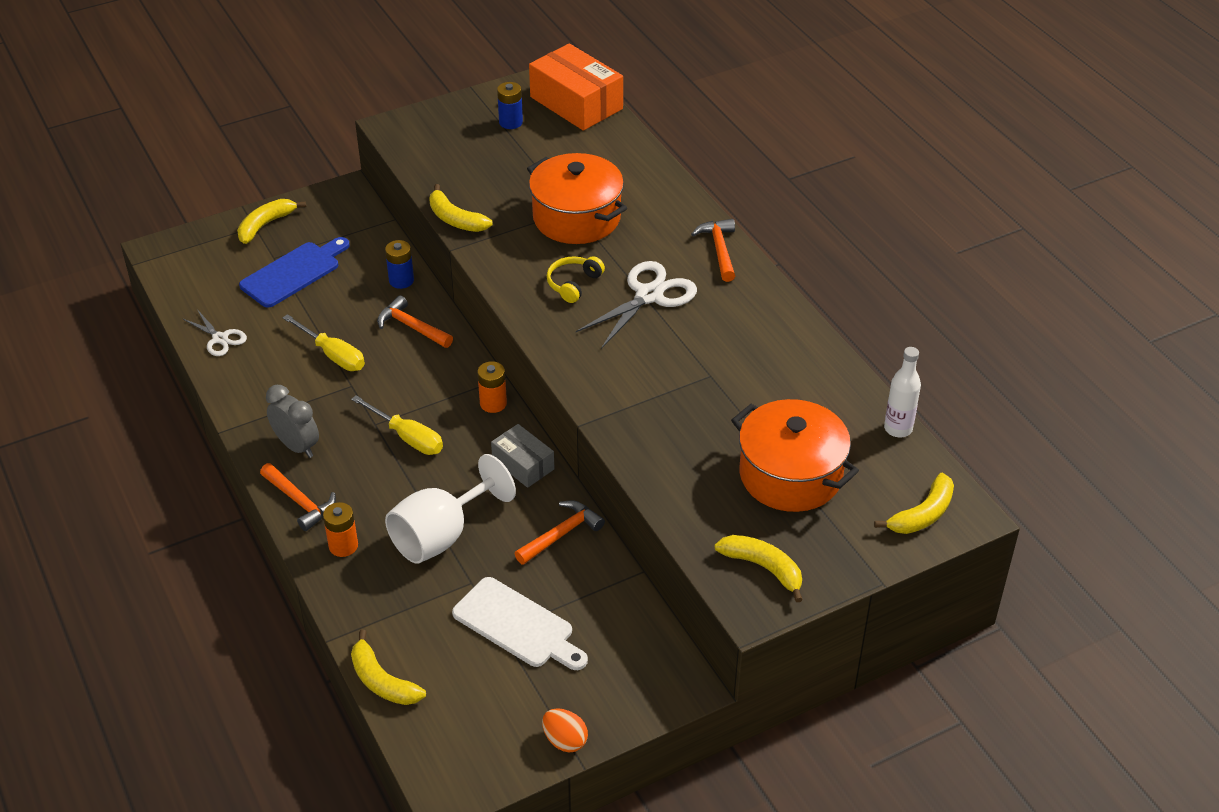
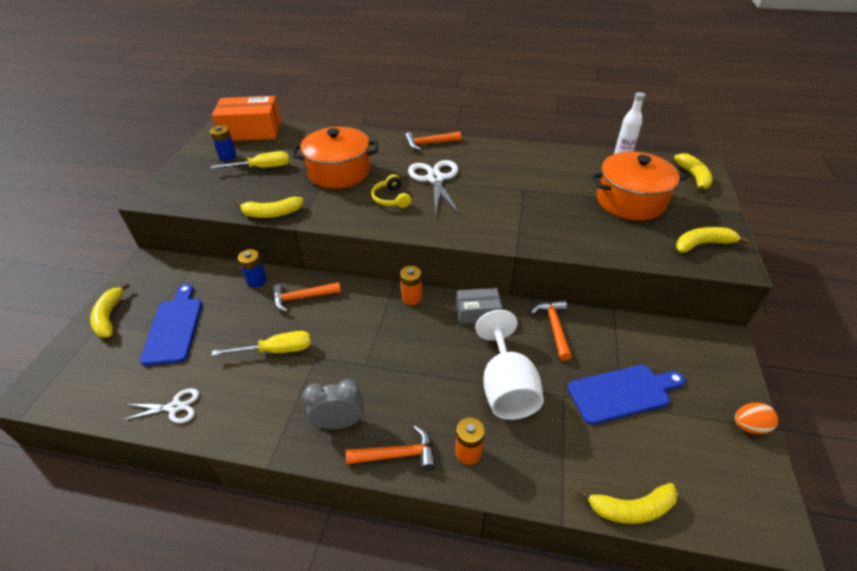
camera: 50 degrees left, 0 degrees up
(407, 437) = (397, 354): yellow screwdriver -> yellow screwdriver (262, 168)
(517, 625) = (622, 393): white cutting board -> blue cutting board
(719, 250) = (429, 143): orange hammer -> orange hammer turned 45 degrees counterclockwise

